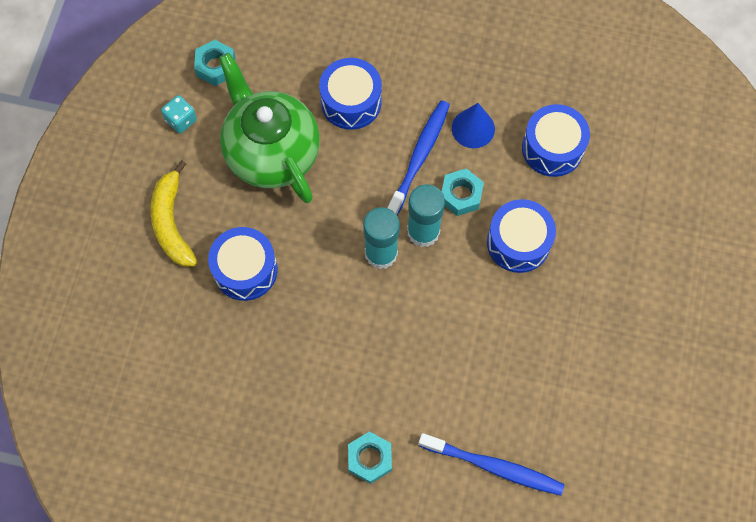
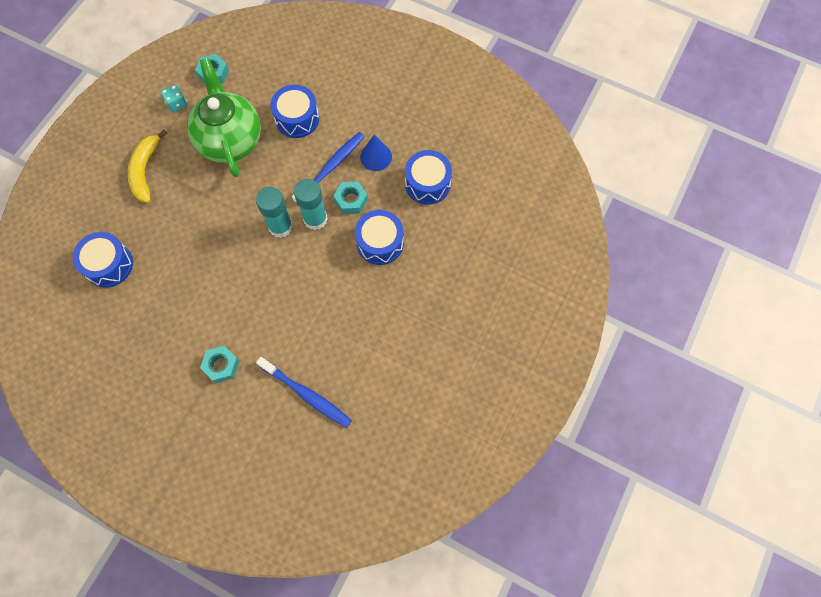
camera: 15 degrees right, 0 degrees up
(245, 270) = (183, 214): blue drum -> blue drum (109, 265)

